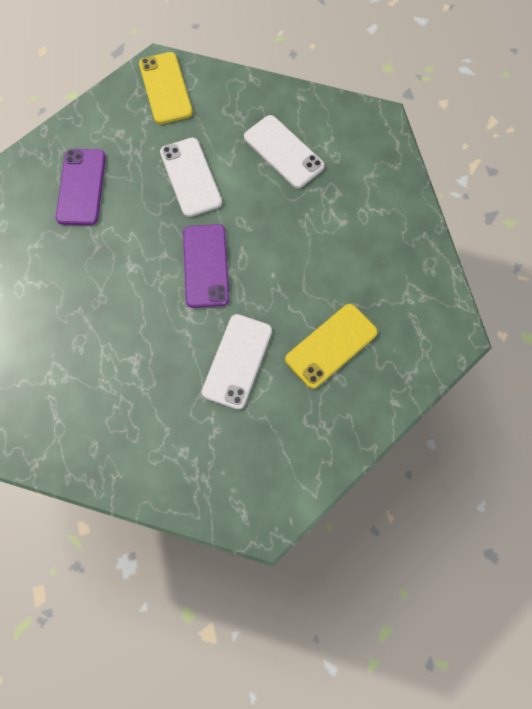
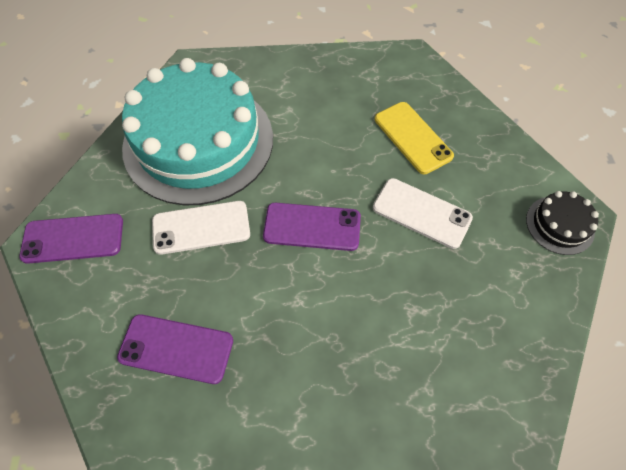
camera: 80 degrees left, 10 degrees down
(165, 88) = (73, 238): yellow phone -> purple phone
(246, 499) = (559, 225): none -> black cake
(283, 152) = (198, 142): white phone -> turquoise cake

